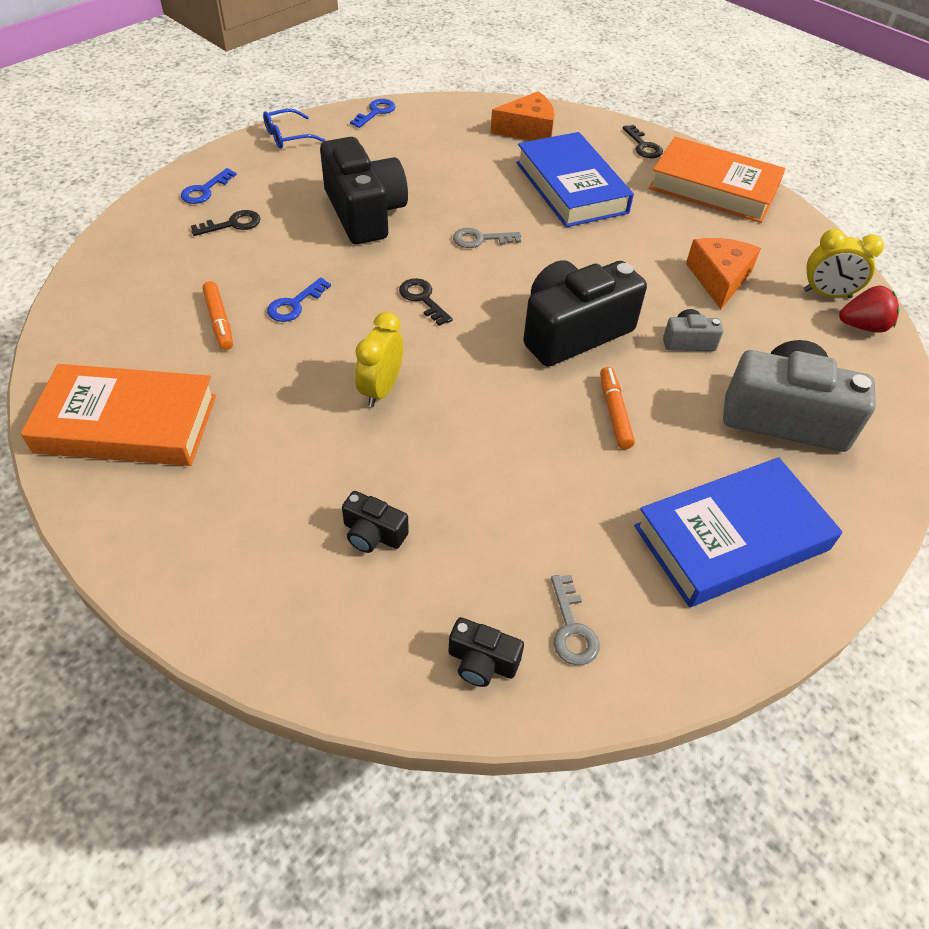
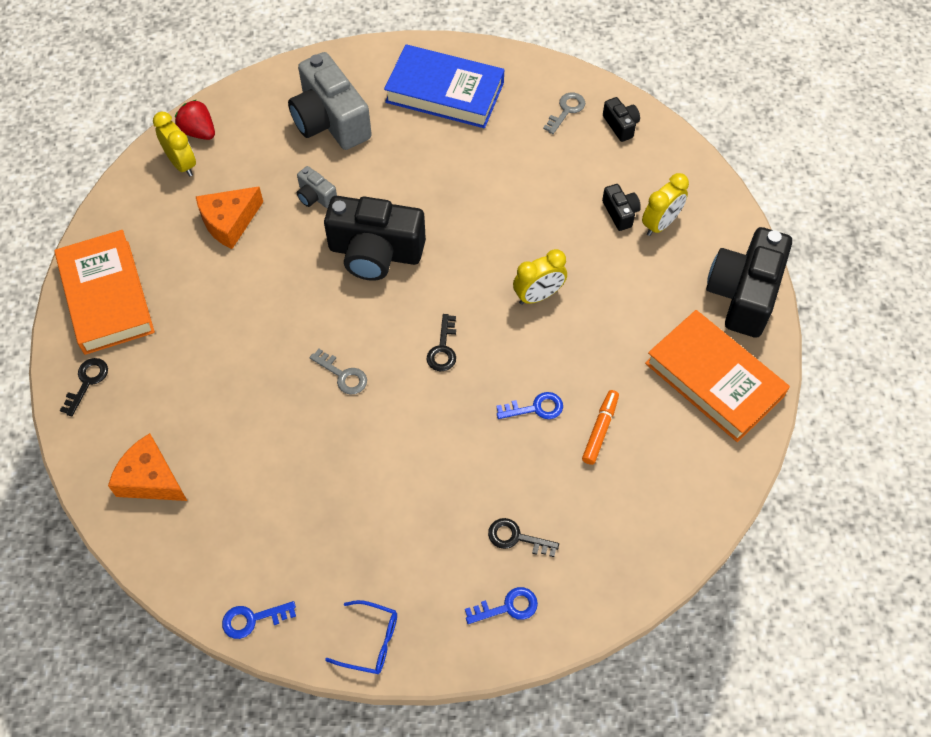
camera: 135 degrees left, 10 degrees up
(312, 554) = (660, 224): none -> yellow clock
(364, 213) = (400, 472): black camera -> black camera (743, 294)
(571, 187) = (209, 378): blue book -> none
(614, 412) = (419, 186): orange marker -> none

